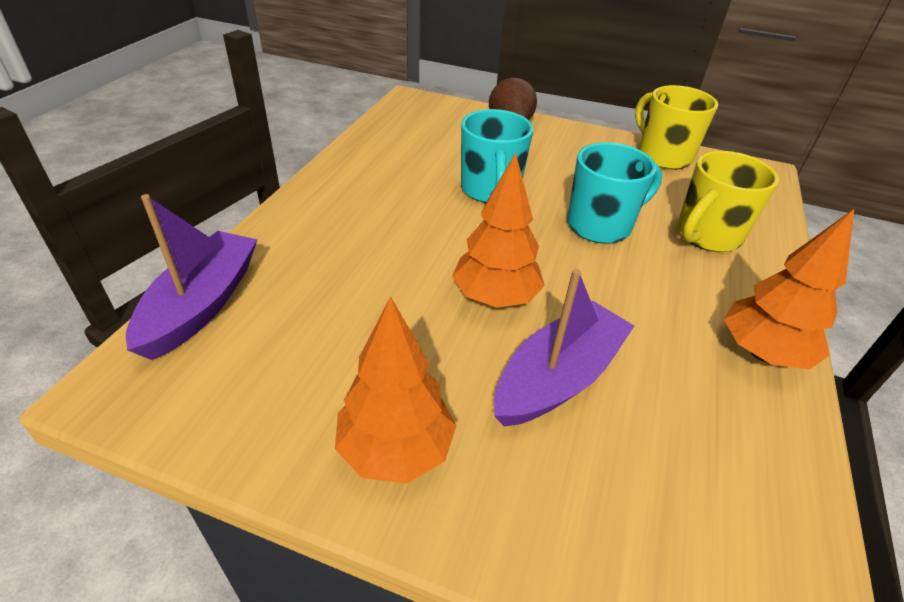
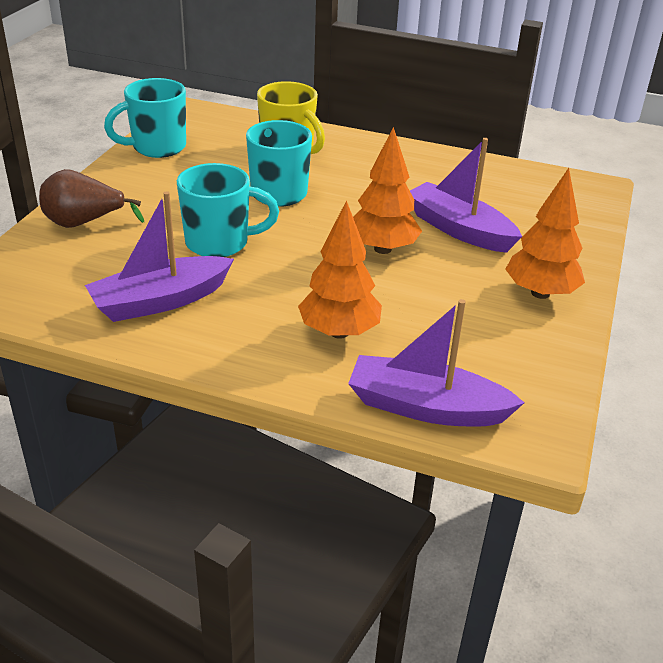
camera: 90 degrees left, 5 degrees down
(397, 164) = (160, 301): none -> purple boat
(663, 156) = (157, 147): yellow mug -> turquoise mug
(762, 352) = (415, 157): orange tree -> orange tree (339, 332)

